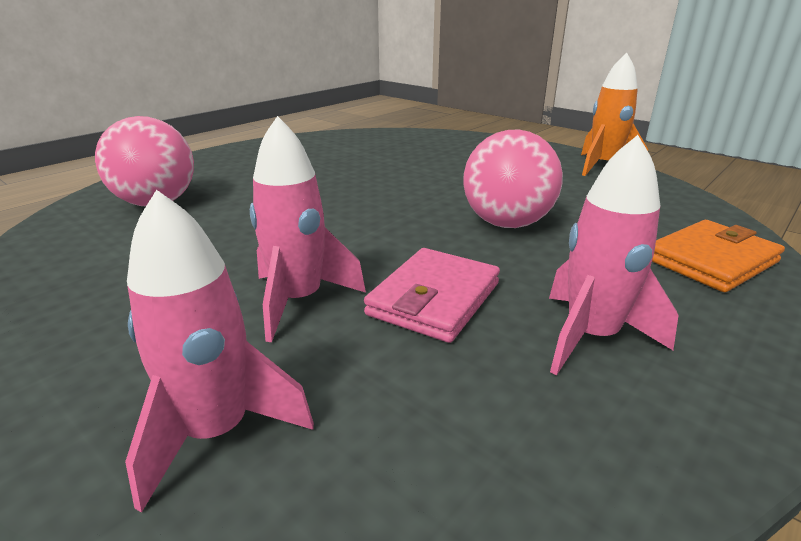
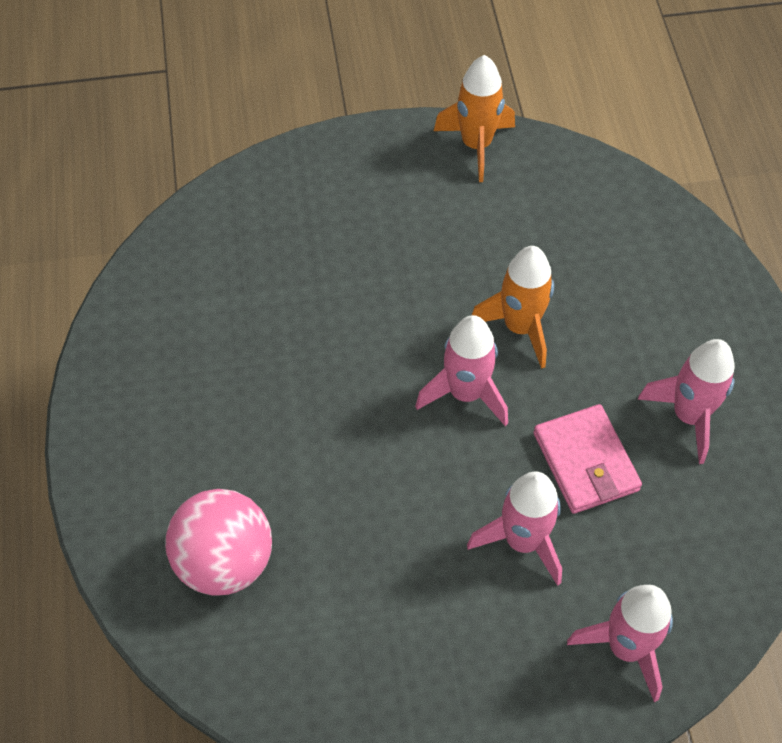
camera: 50 degrees left, 30 degrees up
(411, 226) = (466, 393): none -> pink rocket
(506, 224) = (520, 327): pink ball -> orange rocket
(711, 260) = (674, 265): orange wallet -> none

